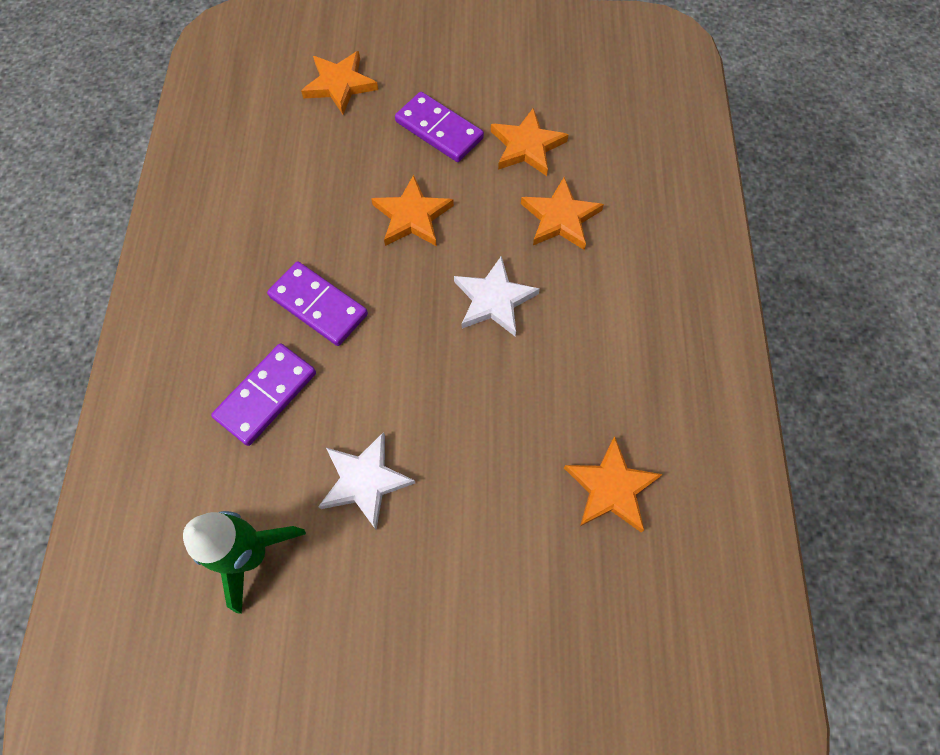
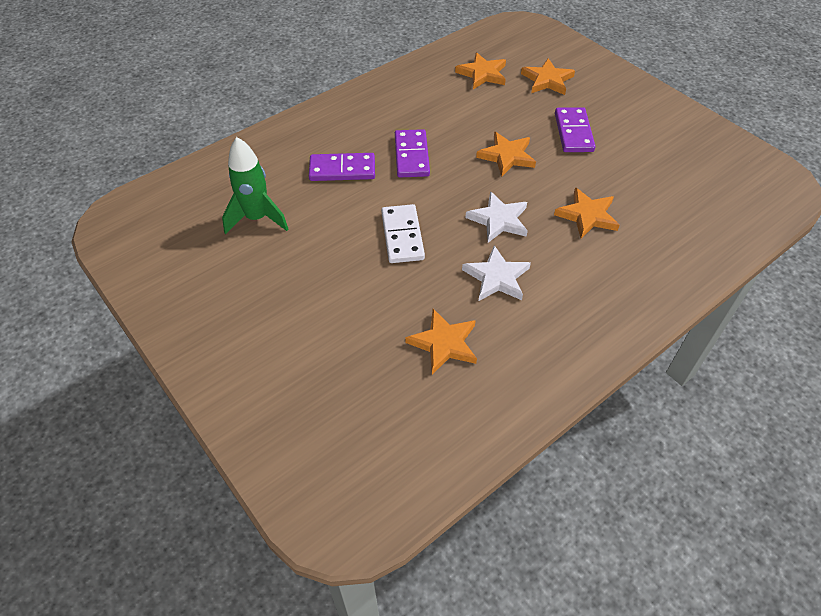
camera: 50 degrees right, 15 degrees down
(365, 481) = (337, 235): white star -> white star (496, 277)
(430, 411) = (402, 236): none -> white domino
(526, 146) = (614, 172): orange star -> orange star (482, 74)

